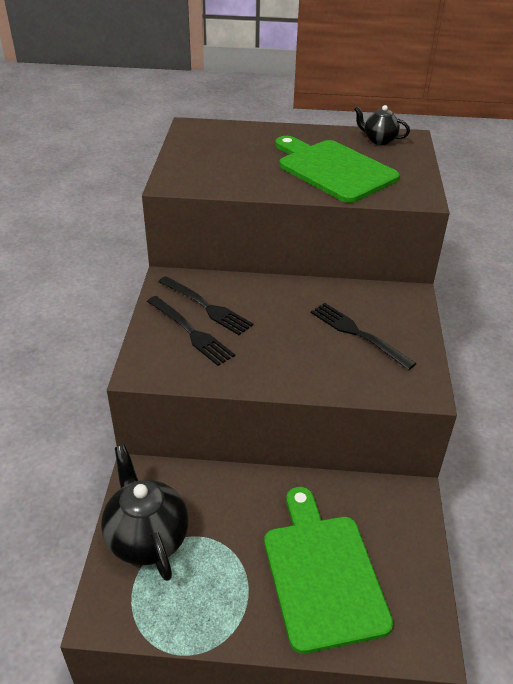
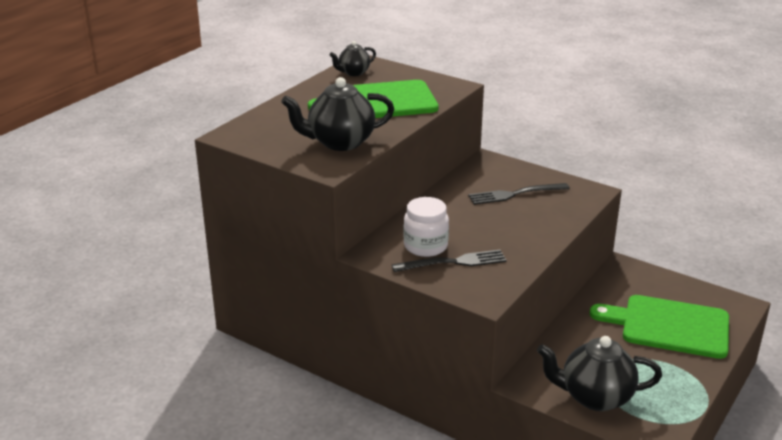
camera: 60 degrees left, 10 degrees down
(206, 306) = (425, 246): black fork -> white jar
(227, 174) = (340, 142): none -> black teapot

